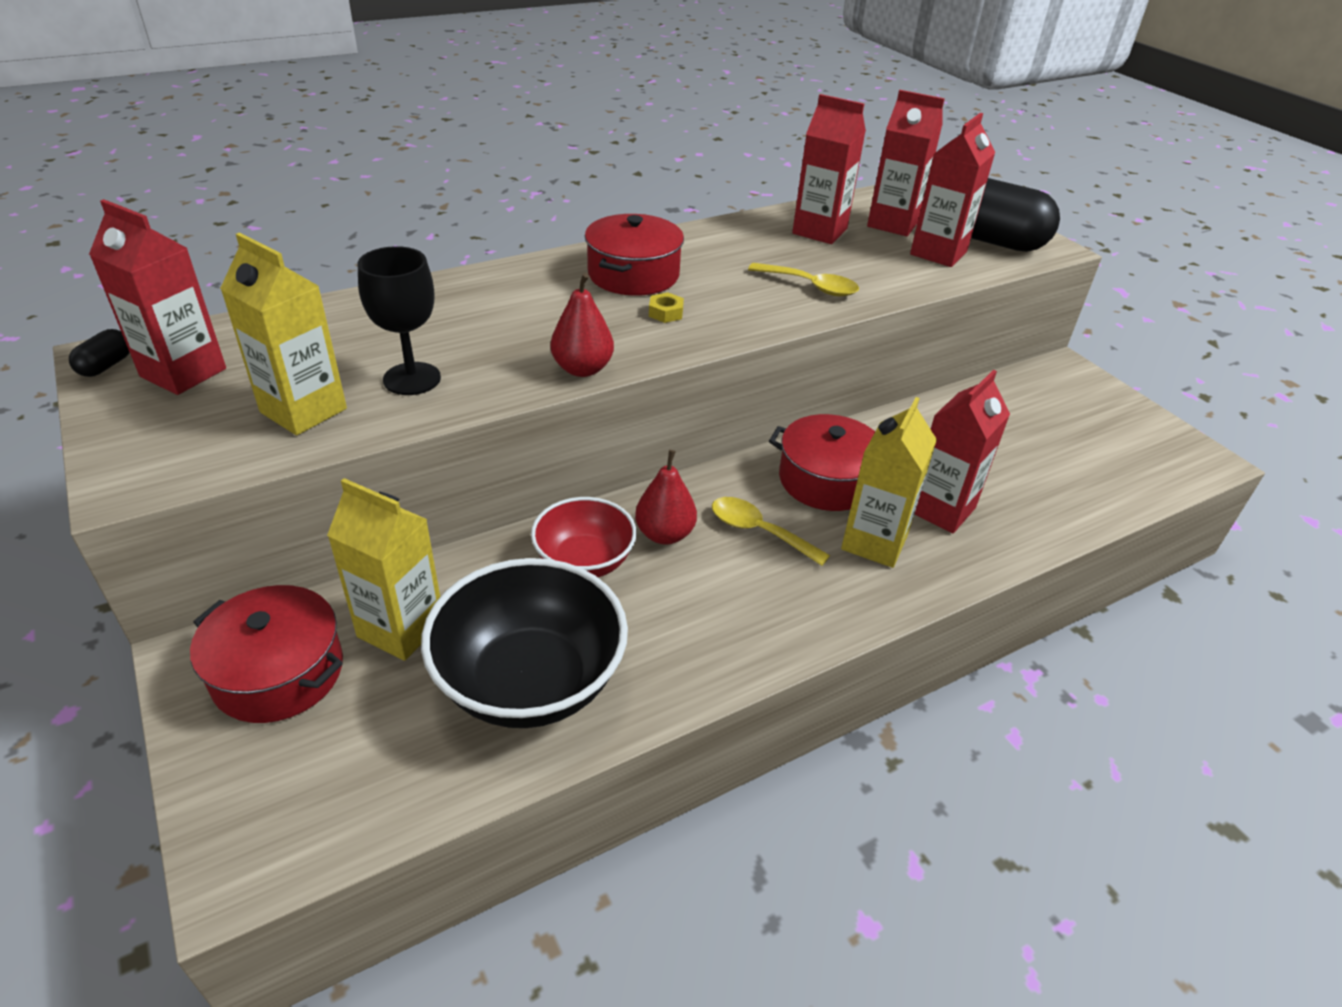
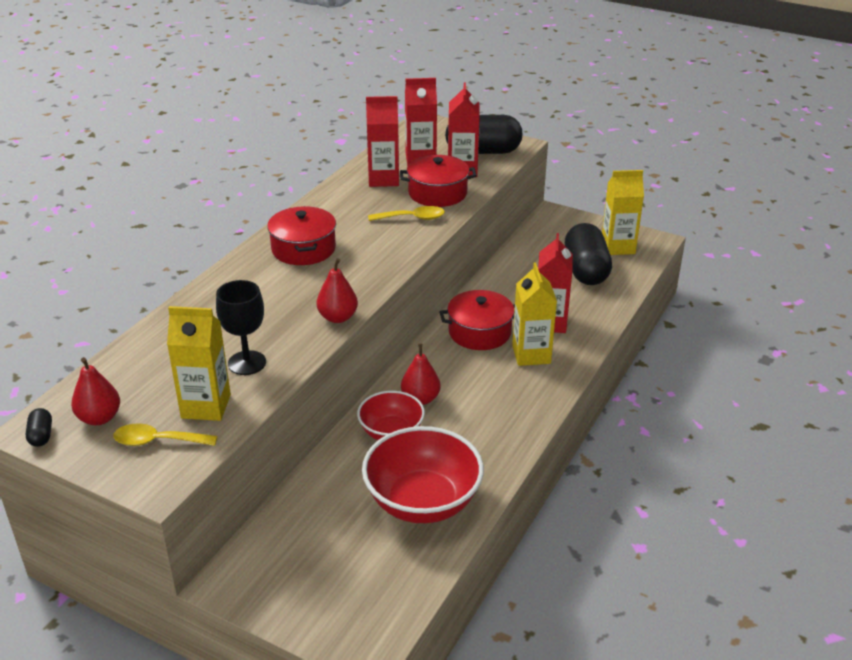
camera: 30 degrees left, 5 degrees down
(183, 373) = (99, 418): red carton -> red pear
(278, 672) = (283, 564): red pot -> red pot (437, 193)
(401, 628) = (326, 512): yellow carton -> yellow carton (618, 247)
(530, 681) = (422, 502): black bowl -> red bowl
(665, 313) = (348, 266): yellow nut -> none
(759, 531) = (469, 375): yellow spoon -> yellow spoon (158, 441)
(1057, 459) = (586, 270): none -> black capsule

